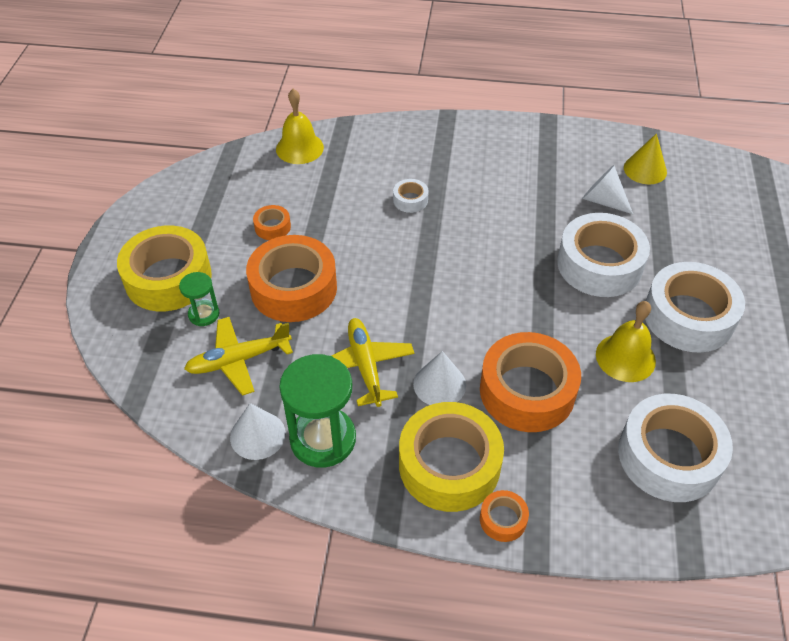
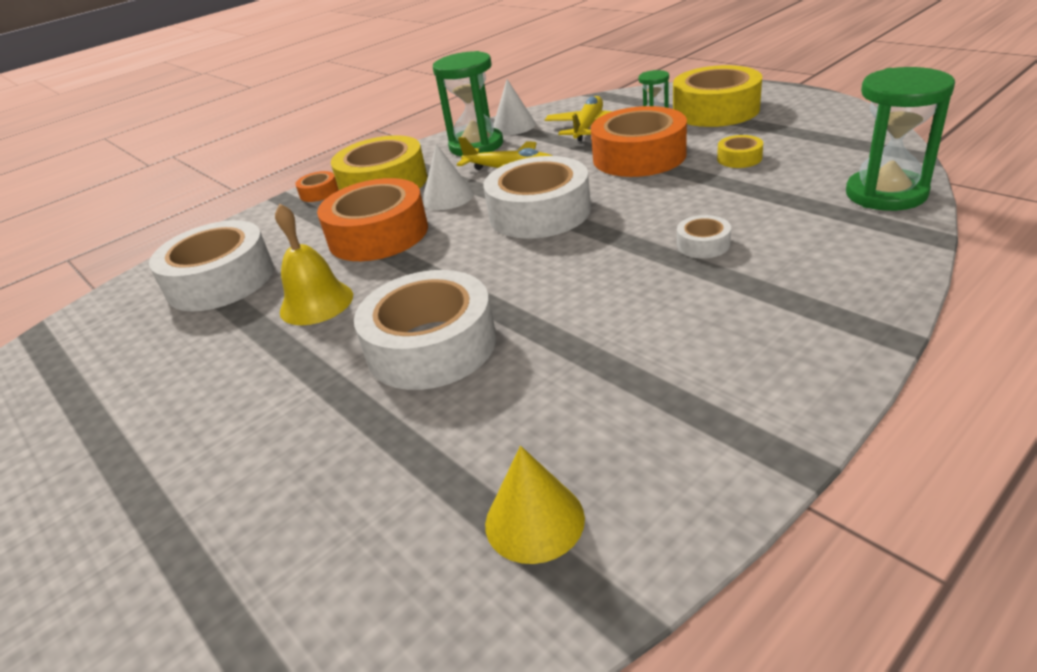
camera: 135 degrees right, 15 degrees down
(272, 227) = (739, 158): orange tape -> yellow tape
(299, 148) = (886, 194): yellow bell -> green hourglass
(603, 200) = (525, 414): white cone -> none
(688, 316) = (277, 377): white tape -> white tape (539, 212)

